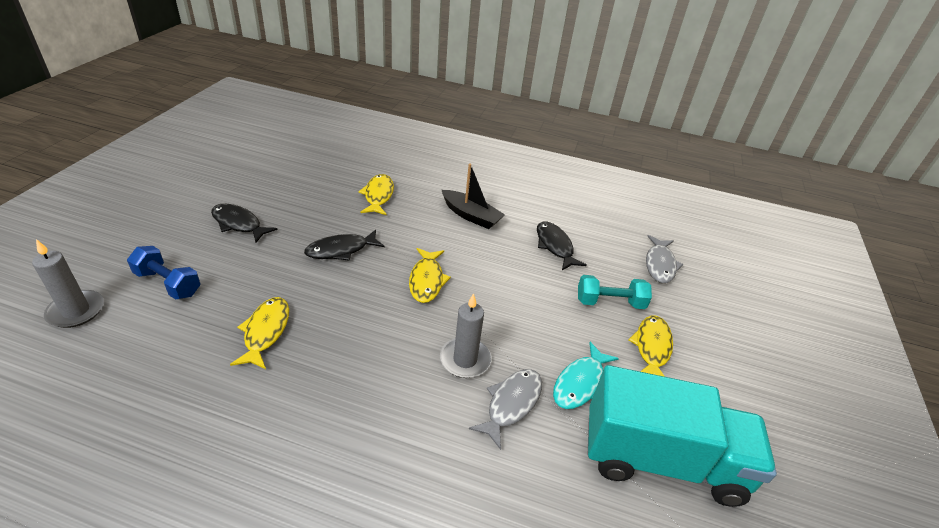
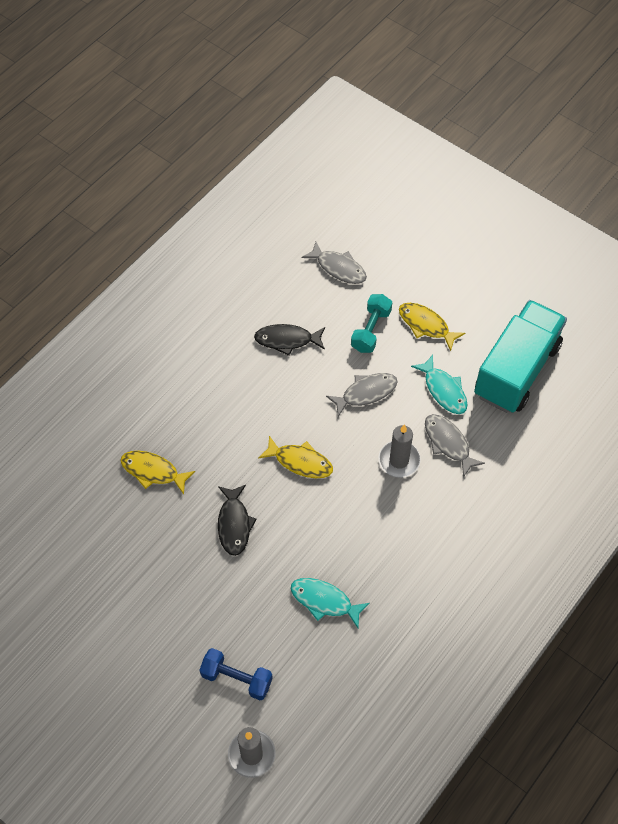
camera: 65 degrees left, 20 degrees up
(168, 283) = (236, 678): blue dumbbell -> blue dumbbell turned 60 degrees clockwise
(239, 224) = (160, 612): black fish -> none
(265, 332) = (324, 601): yellow fish -> turquoise fish
(471, 216) = (217, 395): black boat -> none
(533, 314) = (366, 393): none -> grey fish

